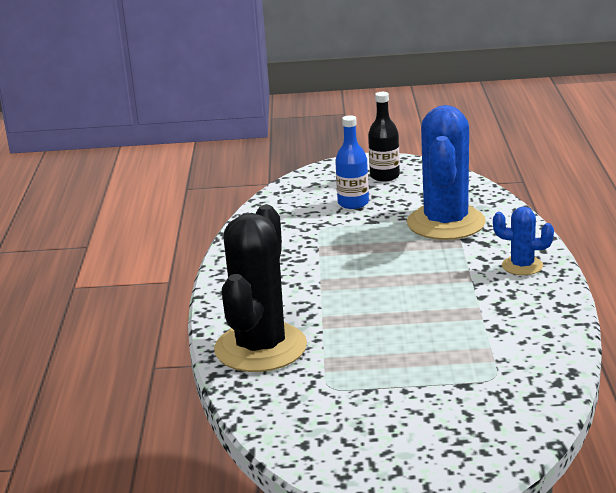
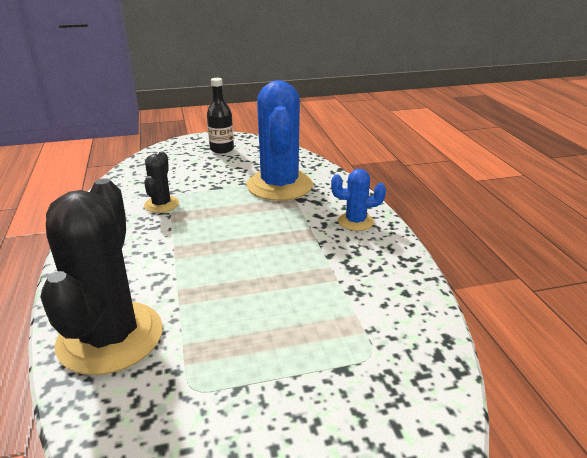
camera: 15 degrees left, 5 degrees up
(309, 237) = (161, 204): none -> black cactus
(353, 203) = (198, 172): blue bottle -> none

